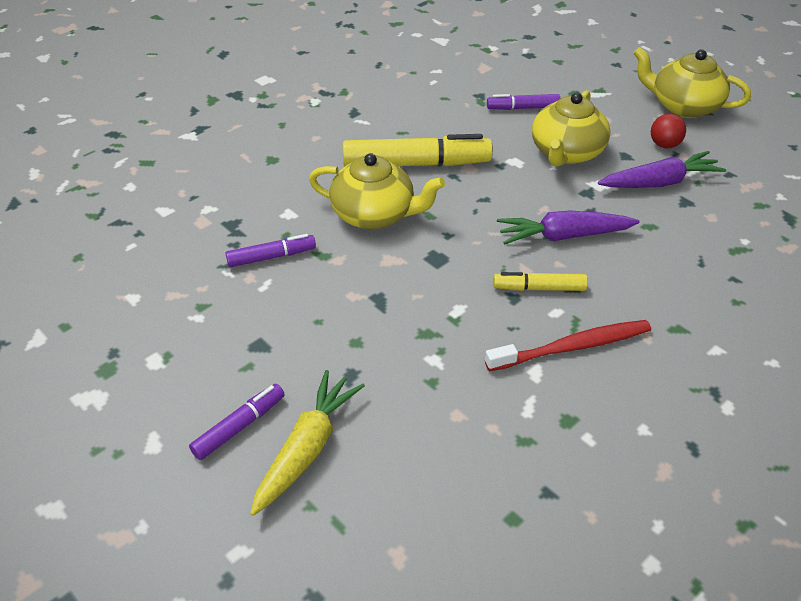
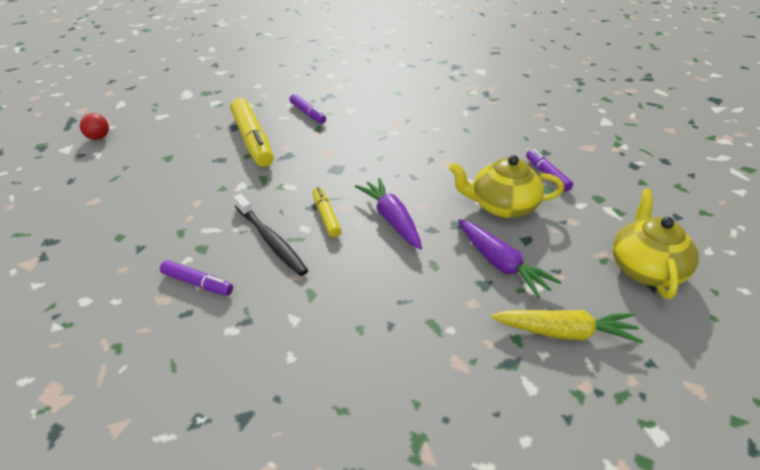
camera: 70 degrees right, 5 degrees down
(240, 426) = (175, 135): purple marker -> purple marker (197, 283)
(307, 448) = (163, 157): yellow carrot -> yellow carrot (565, 332)
(375, 214) = (367, 137): yellow teapot -> none
(416, 164) = (432, 142): yellow marker -> yellow marker (252, 140)
(572, 347) = (271, 240): red toothbrush -> black toothbrush
(664, 145) = (564, 261): red ball -> red ball (98, 138)

